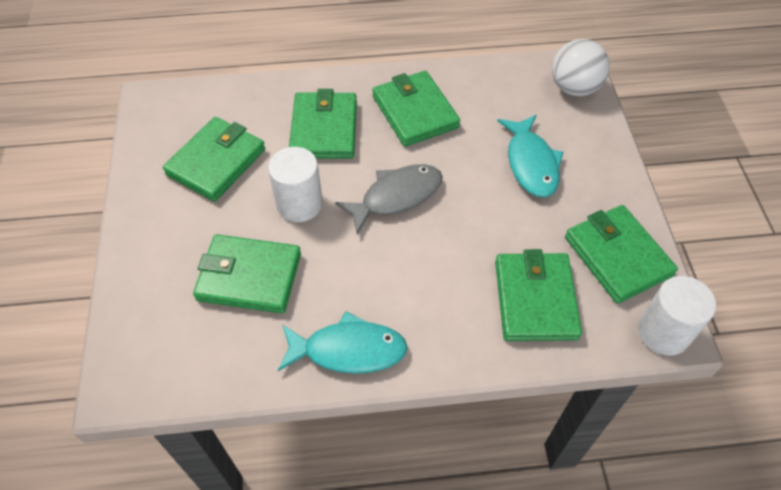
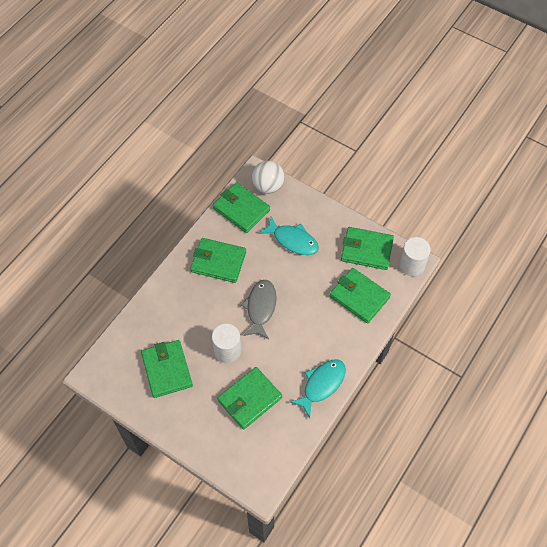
camera: 50 degrees left, 5 degrees up
(324, 129) = (191, 308): green wallet -> green wallet (241, 209)

